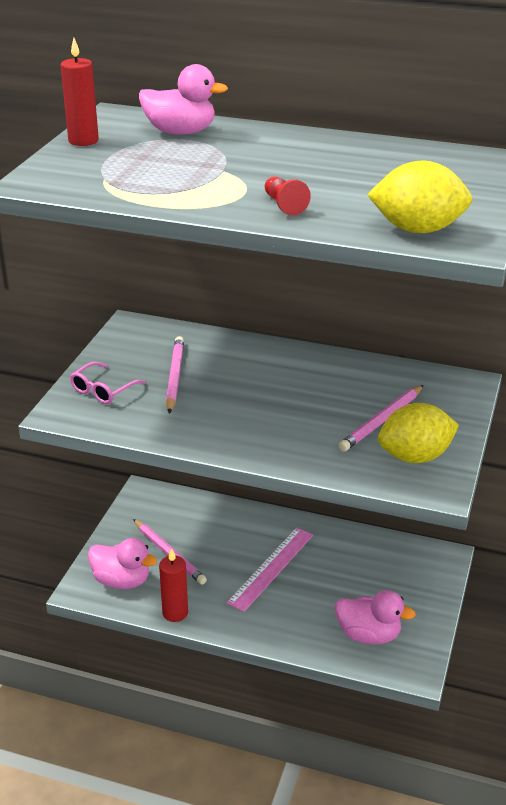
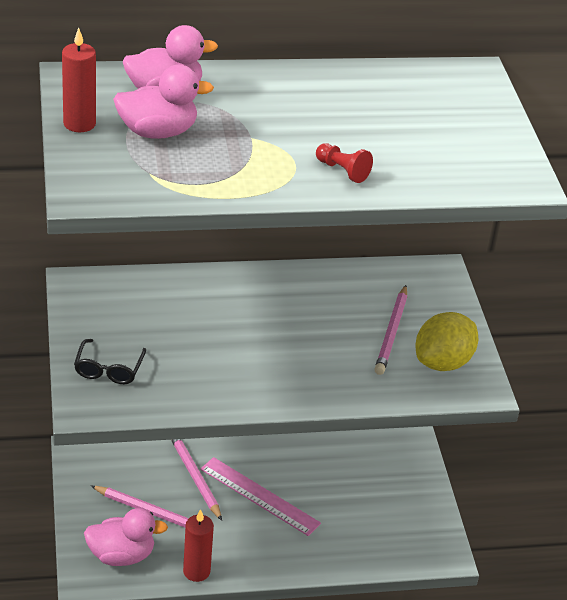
camera: 30 degrees left, 5 degrees up
(102, 390) = (108, 370): pink glasses -> black glasses
(175, 376) = (168, 334): pink pencil -> pink pencil (195, 477)
(271, 568) = (259, 496): pink ruler -> pink ruler turned 60 degrees counterclockwise
(368, 635) = (386, 534): pink duck -> pink duck (158, 132)
(417, 230) = (474, 176): yellow lemon -> none

